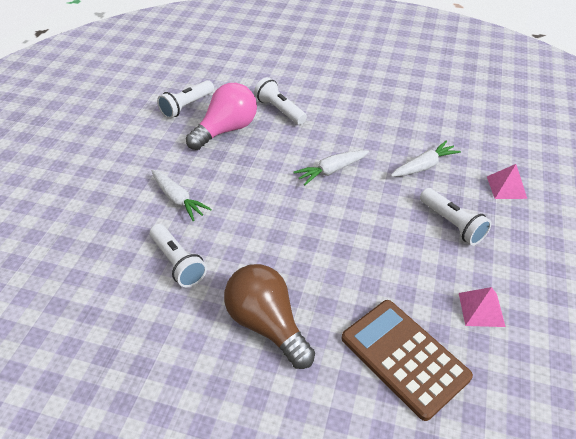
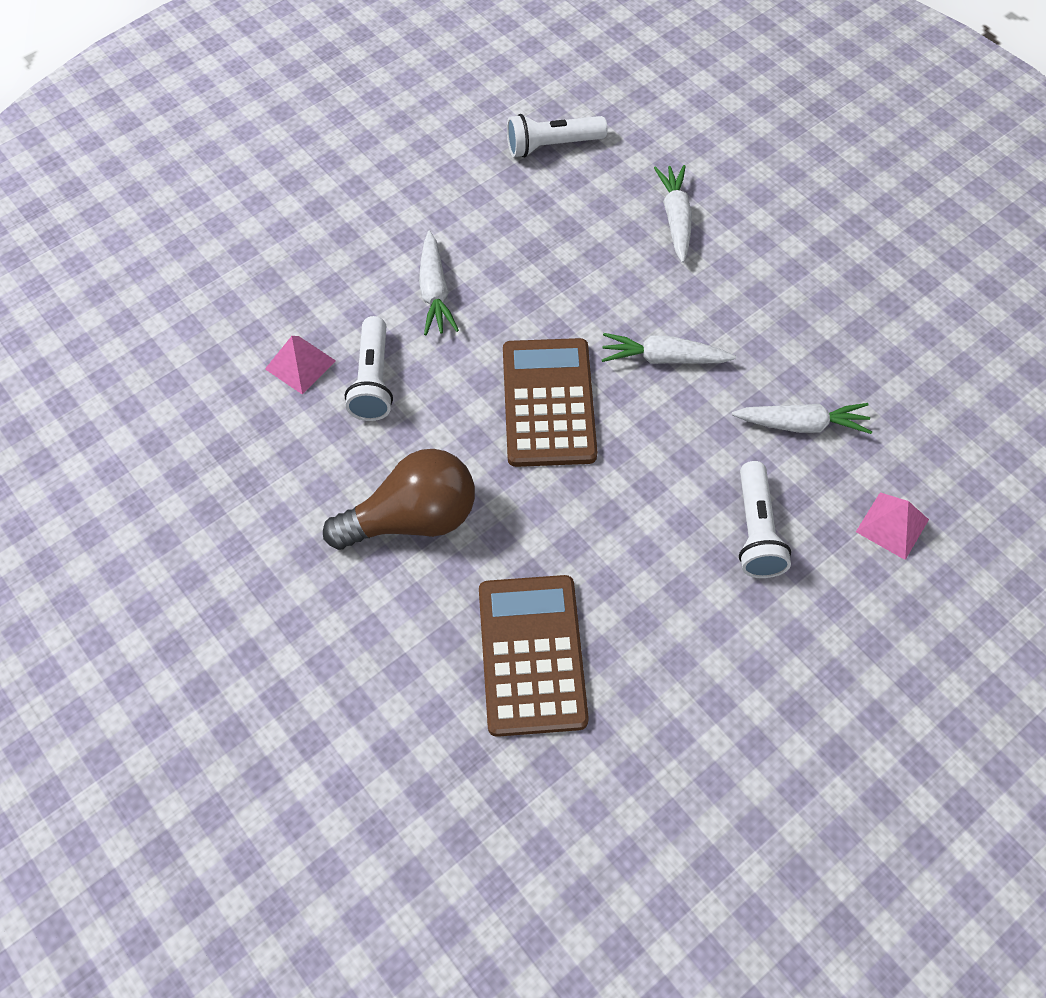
camera: 35 degrees right, 15 degrees up
(226, 130) = (575, 214): pink light bulb -> none
(267, 324) = (412, 518): brown light bulb -> brown light bulb turned 75 degrees clockwise
(279, 110) = (675, 218): white flashlight -> white carrot
(291, 221) = (548, 403): none -> brown calculator
(481, 309) = (679, 661): pink pyramid -> pink pyramid (300, 364)

